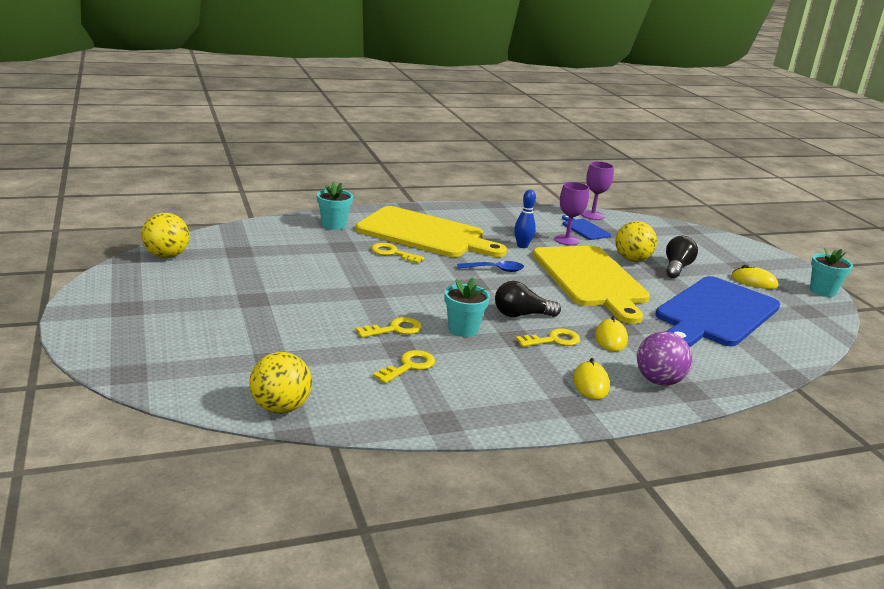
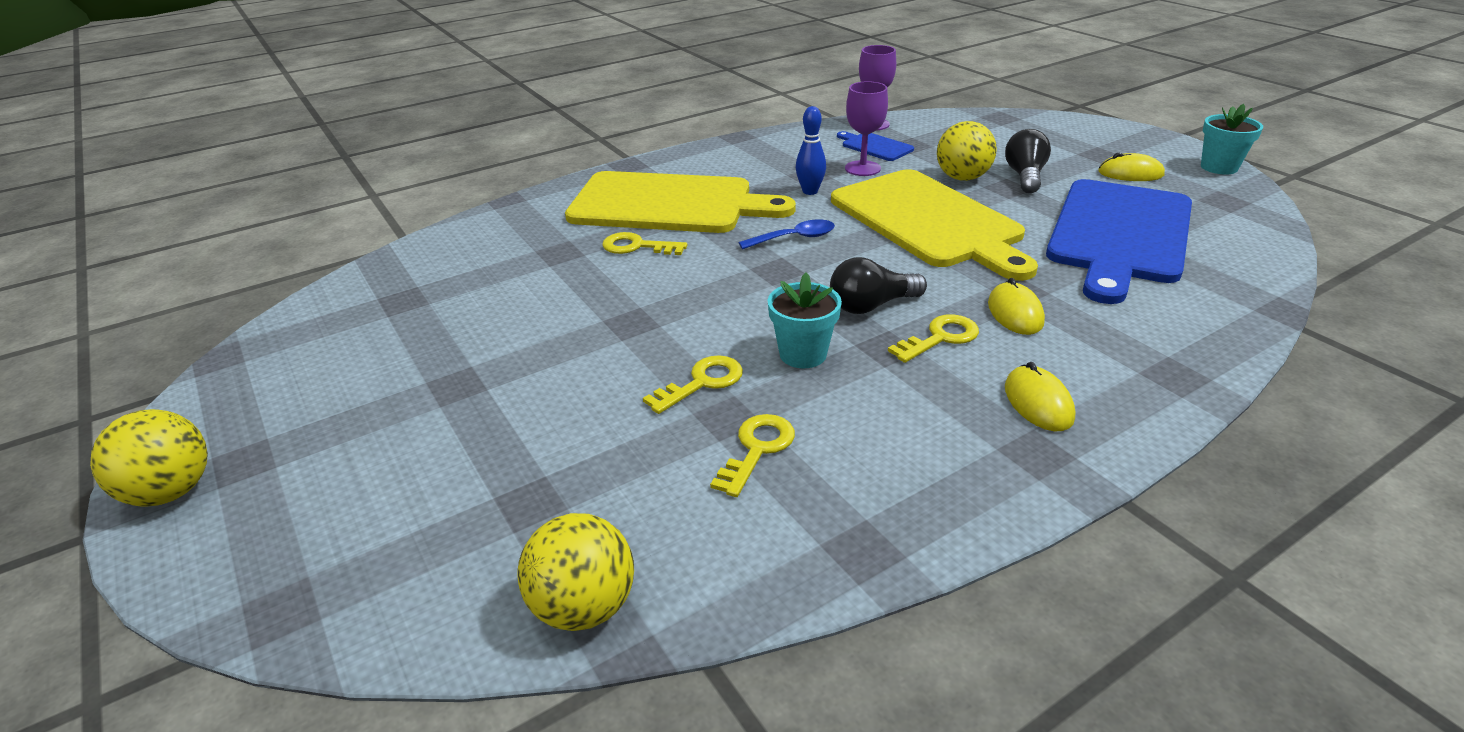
camera: 10 degrees left, 10 degrees up
(166, 256) = (286, 338): yellow ball -> yellow ball (171, 492)
(333, 225) = (531, 220): turquoise flower pot -> none
(658, 381) = (1125, 369): purple ball -> none

